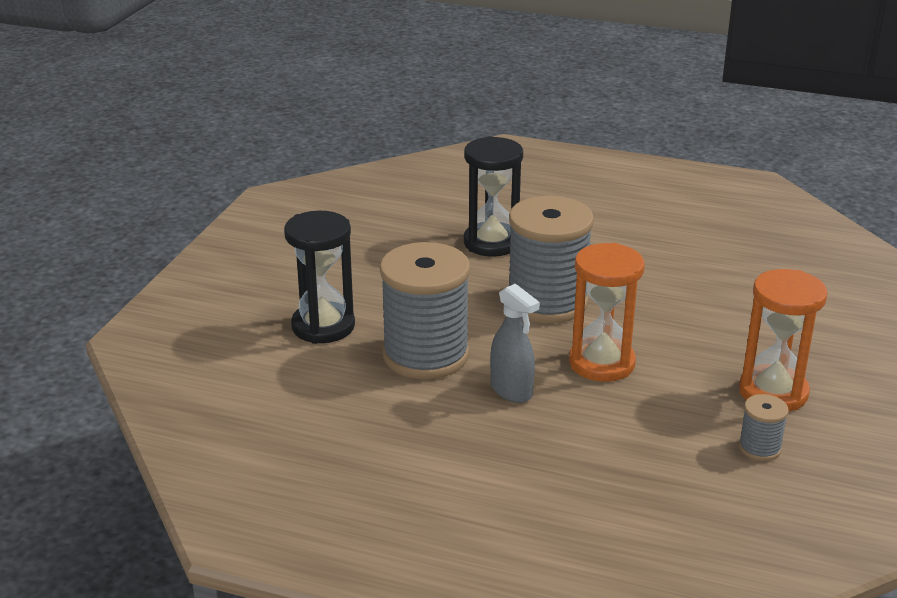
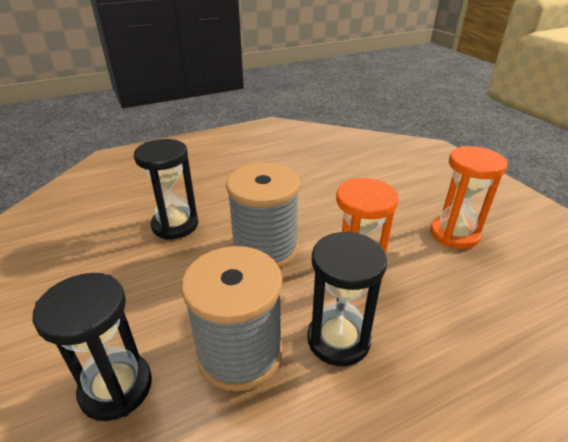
camera: 45 degrees left, 5 degrees up
(511, 391) = (338, 339): grey spray bottle -> black hourglass
(759, 448) = (507, 276): grey spool -> none

